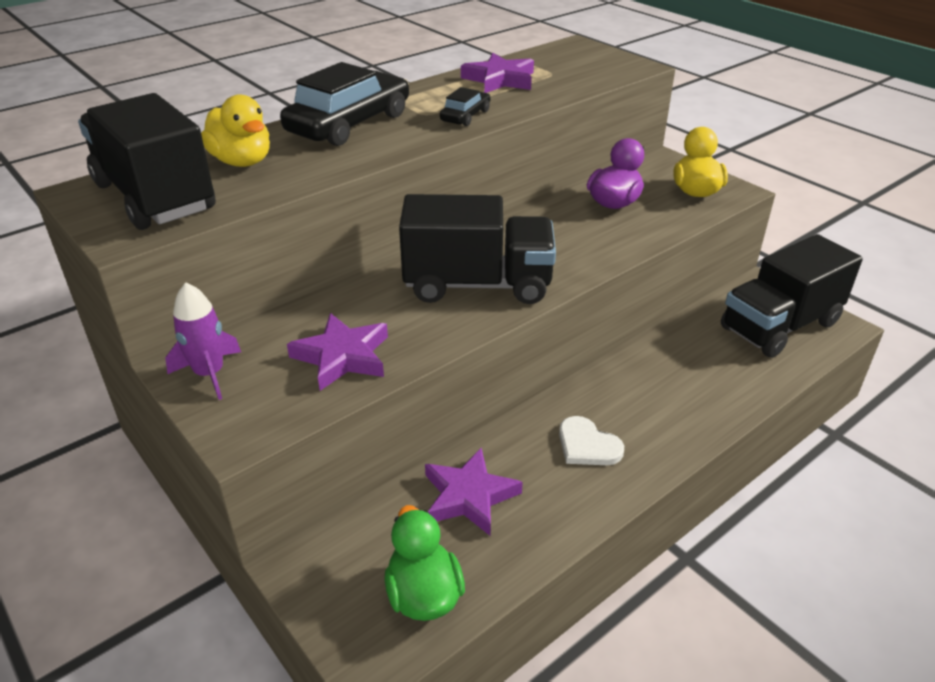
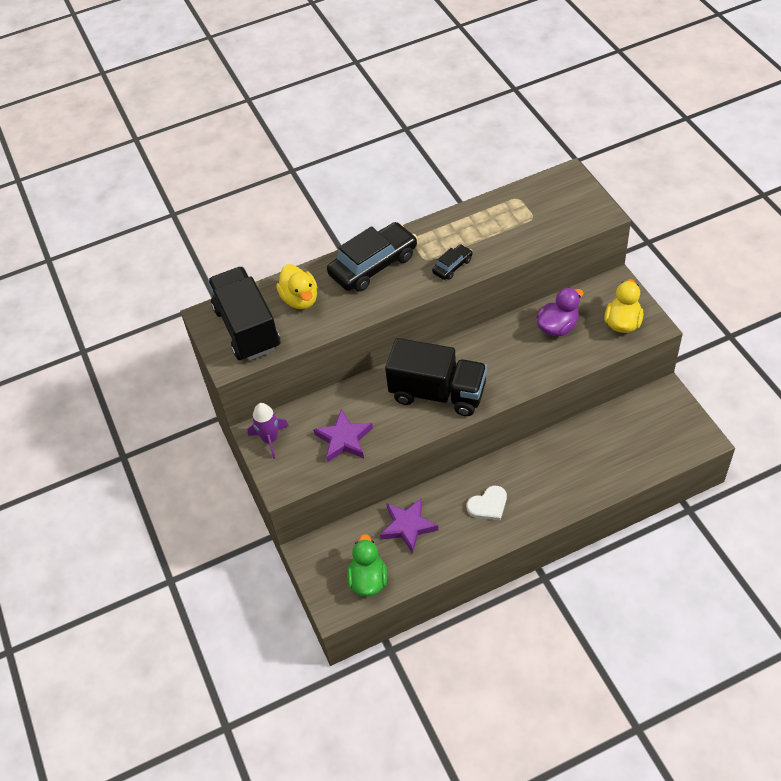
camera: 20 degrees right, 15 degrees up
(500, 79) = (491, 221): purple star -> none
(587, 445) = (488, 505): white heart -> white heart turned 90 degrees counterclockwise
(779, 326) = (659, 432): black truck -> none

